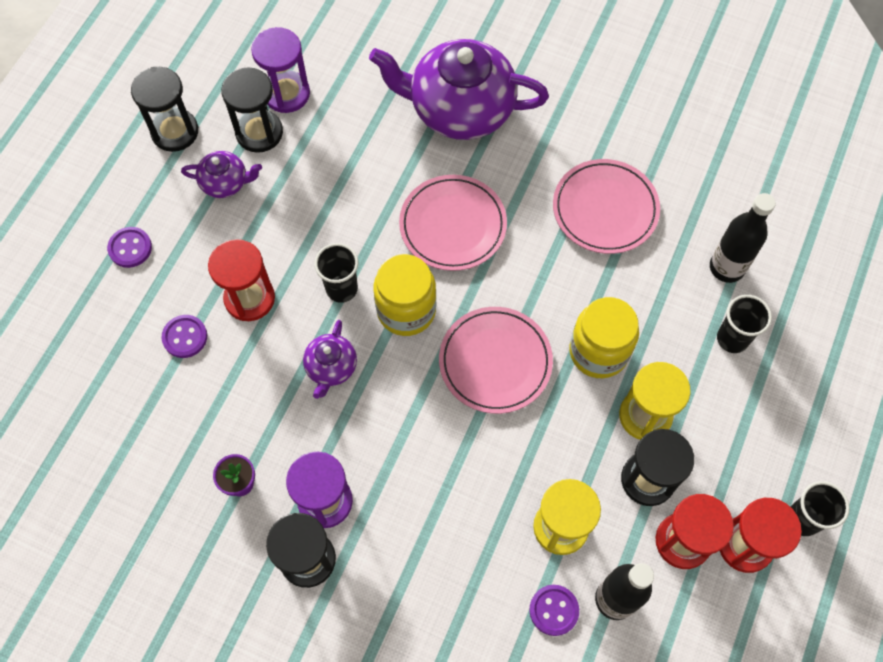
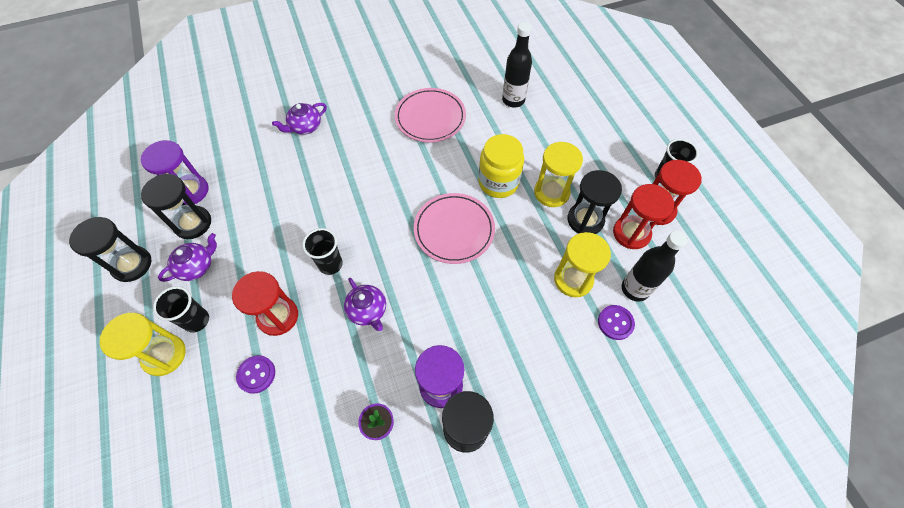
camera: 45 degrees left, 5 degrees down
(130, 248) = (164, 355): purple button -> yellow hourglass
(406, 310) = (379, 245): yellow jar -> none
(453, 225) = (360, 183): pink plate -> none
(460, 109) = (305, 127): purple teapot -> purple teapot, size x0.46
(732, 339) = (550, 127): black cup -> black cup (197, 320)

